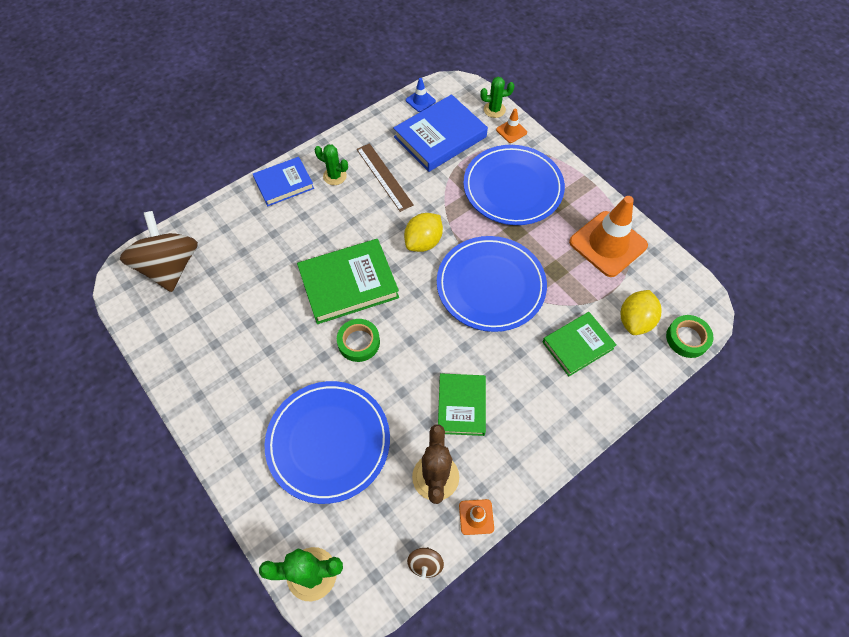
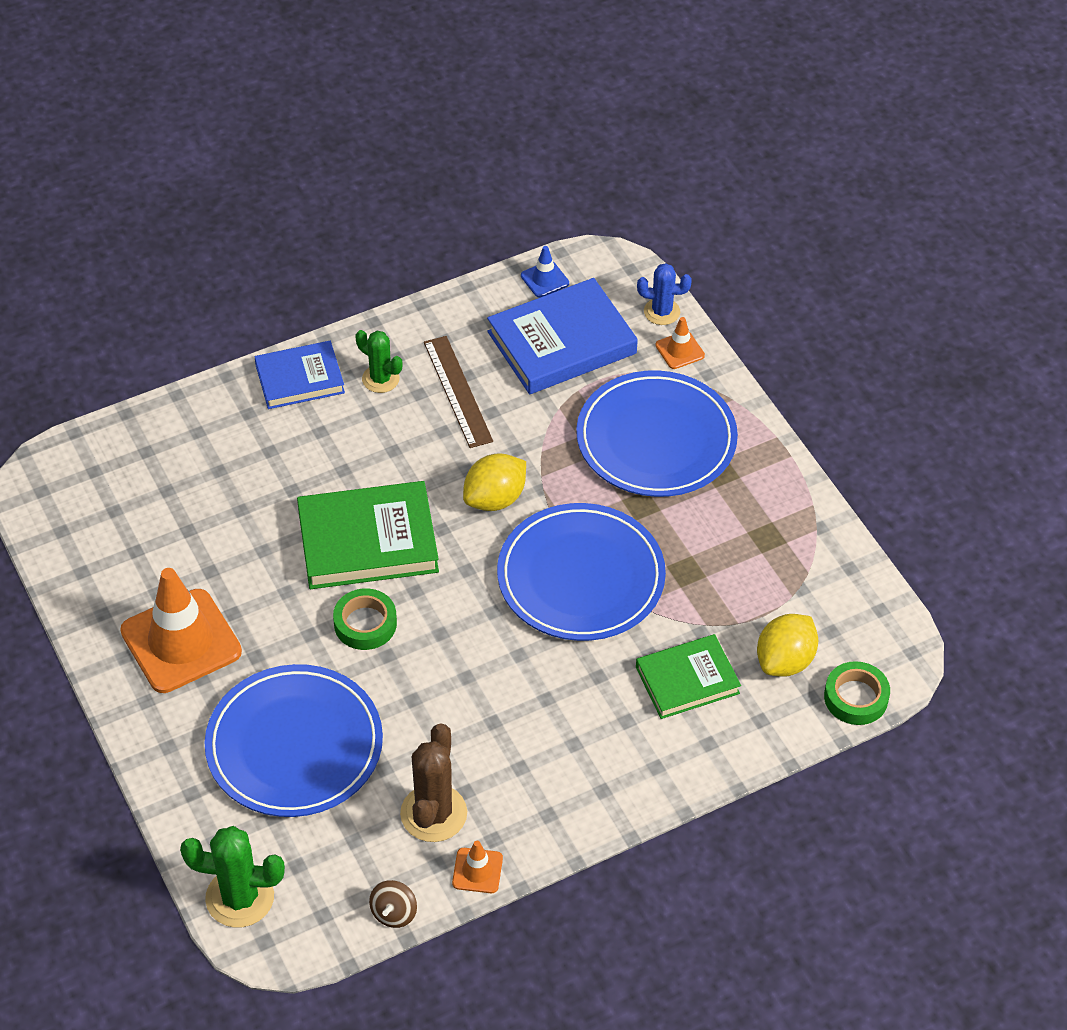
camera: 10 degrees right, 10 degrees down
(170, 267) = (108, 475): brown spinning top -> none
(461, 406) = (493, 731): green book -> none
(494, 110) = (662, 312): green cactus -> blue cactus
(608, 244) = (780, 546): orange traffic cone -> orange traffic cone (181, 641)

